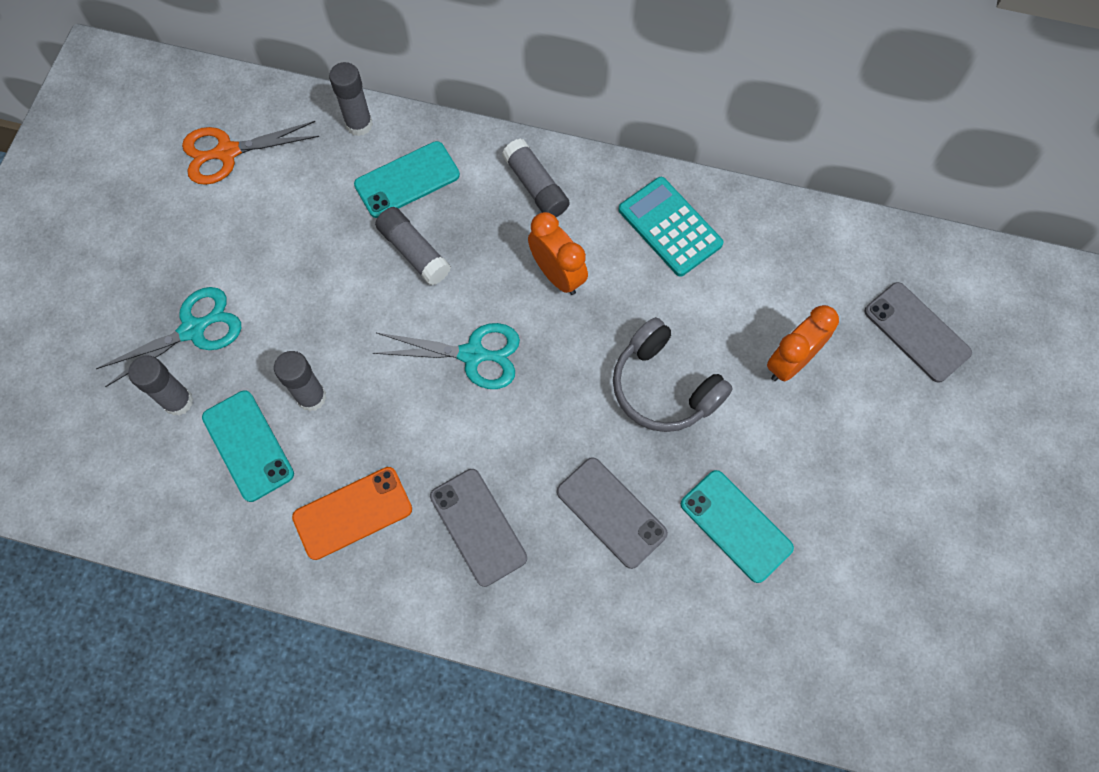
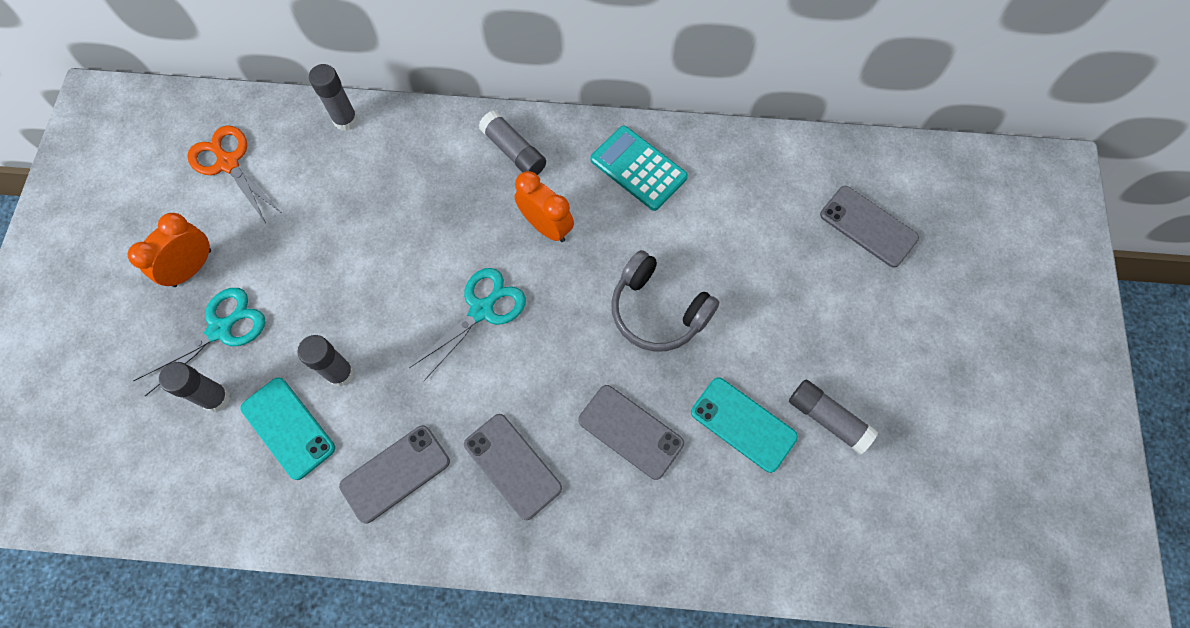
camera: 10 degrees left, 0 degrees up
(227, 152) = (228, 163): orange scissors -> orange scissors turned 75 degrees clockwise
(352, 513) = (395, 473): orange phone -> grey phone
(407, 180) = (397, 163): turquoise phone -> none
(414, 252) = (414, 226): grey glue stick -> grey glue stick (828, 419)
(472, 355) = (482, 310): turquoise scissors -> turquoise scissors turned 45 degrees counterclockwise
(790, 362) = (765, 270): orange clock -> orange clock (192, 268)

